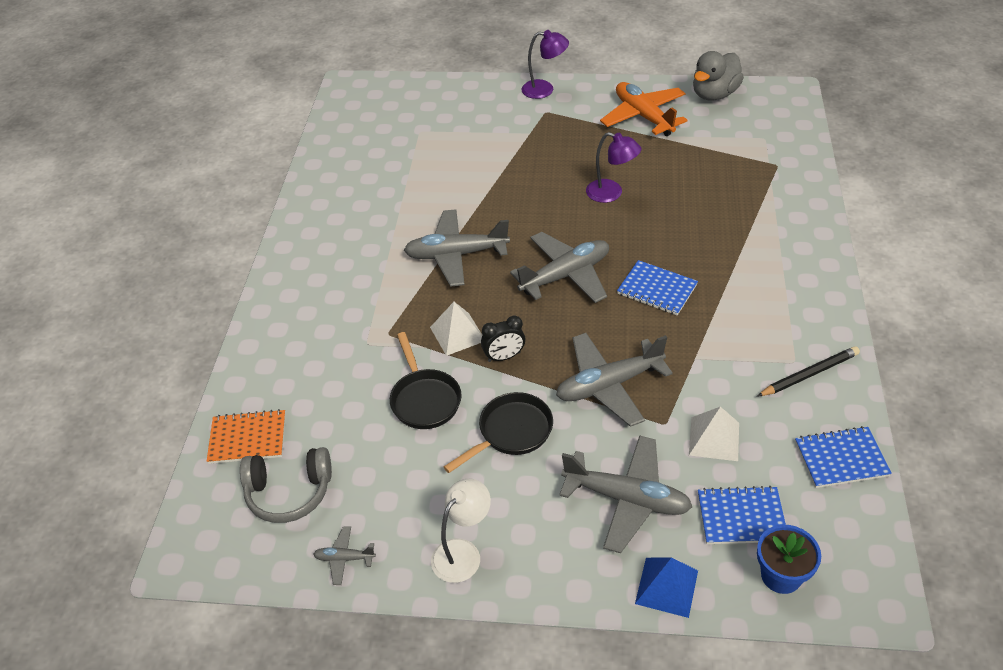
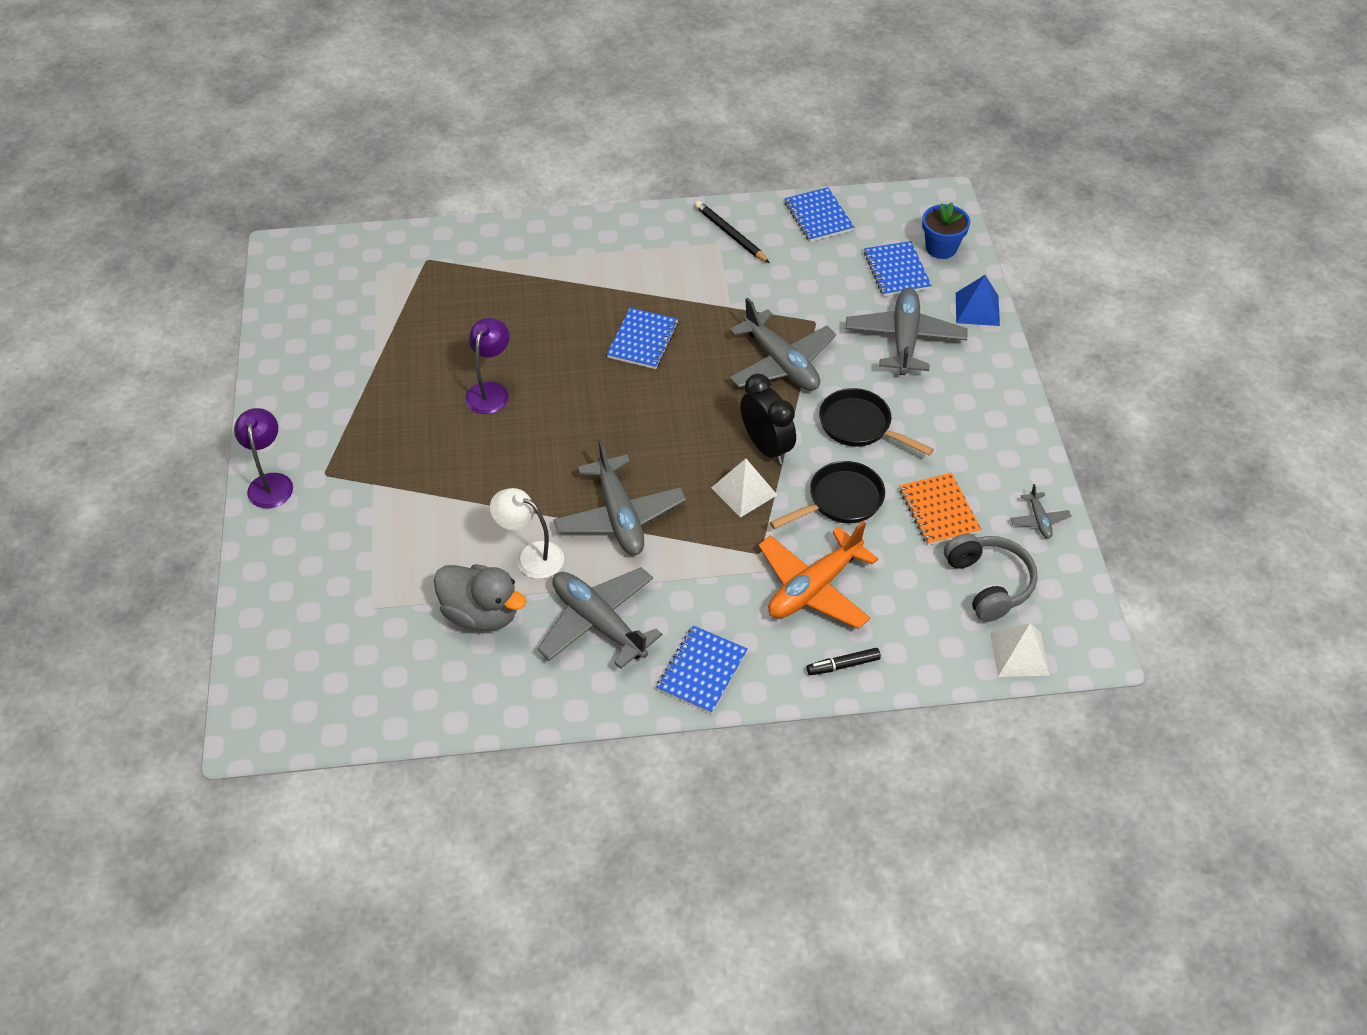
camera: 105 degrees left, 5 degrees up
(247, 438) = (938, 641): orange notebook -> orange notebook (938, 511)
(256, 368) = (843, 665): none -> black marker
(293, 284) = (702, 671): none -> blue notebook
(463, 552) = (998, 438): white lamp -> white lamp (531, 556)
(504, 357) = (766, 447): black clock -> black clock, size x1.52
(565, 275) = (636, 414): grey plane -> grey plane (598, 622)
(643, 116) = (334, 376): orange plane -> orange plane (814, 587)
(714, 94) = (286, 315): grey duck -> grey duck (481, 613)
(714, 438) = (822, 290): white pyramid -> white pyramid (1019, 654)

